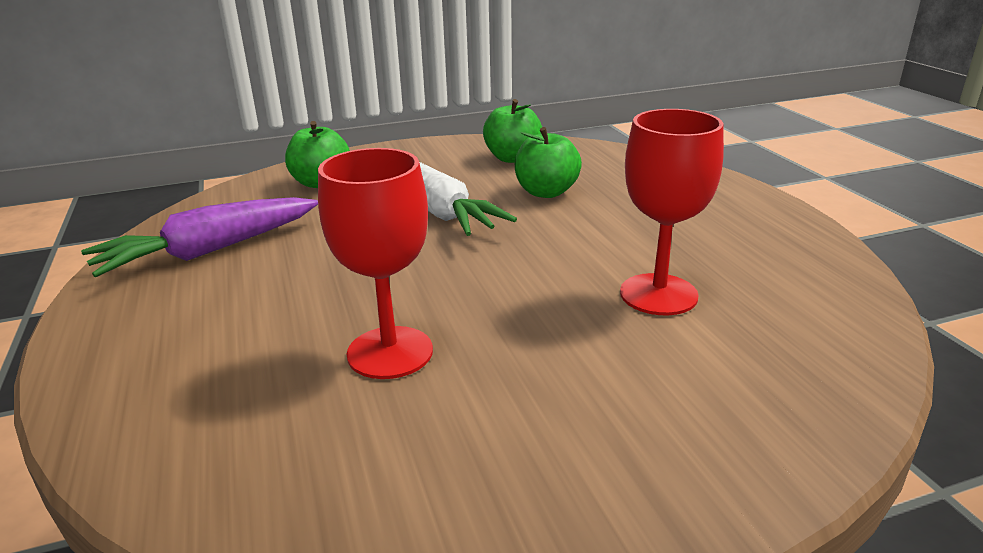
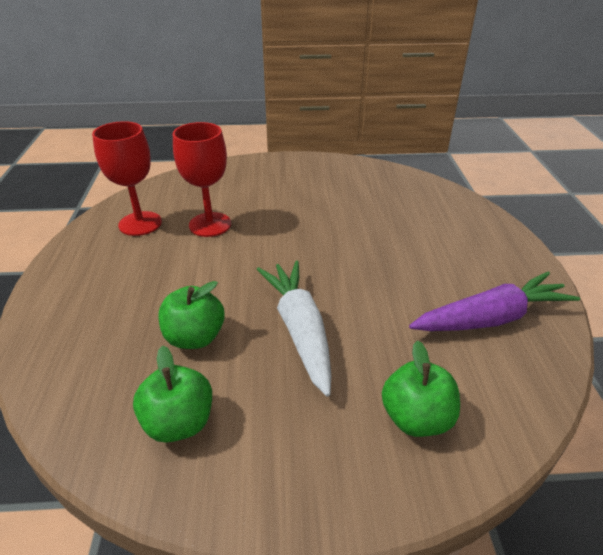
camera: 165 degrees left, 10 degrees up
(390, 352) = (358, 219): red goblet -> red goblet (140, 223)

